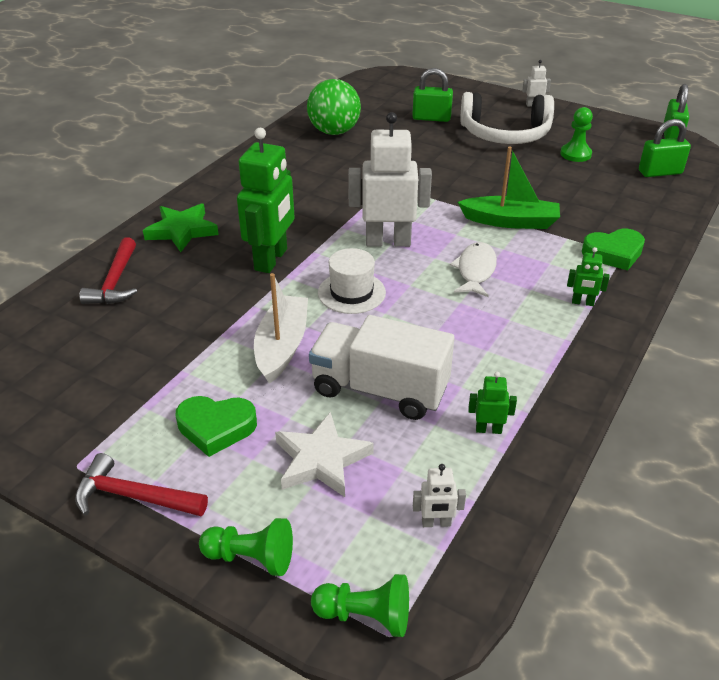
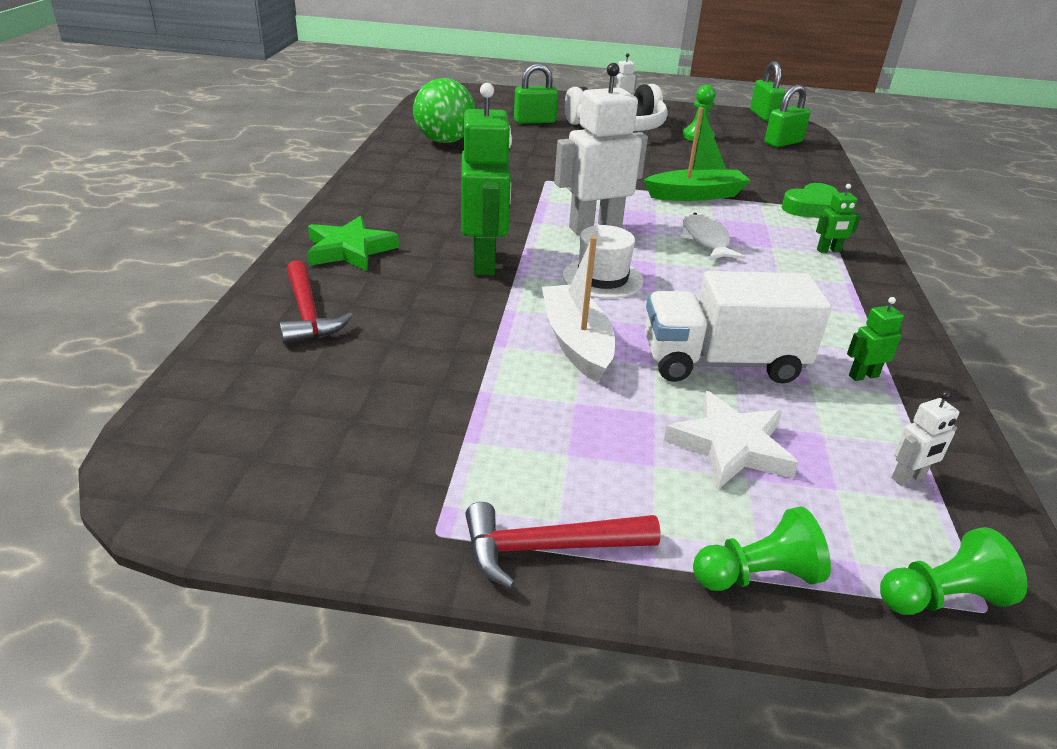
camera: 25 degrees left, 5 degrees down
(216, 428) = (579, 442): green heart -> none

